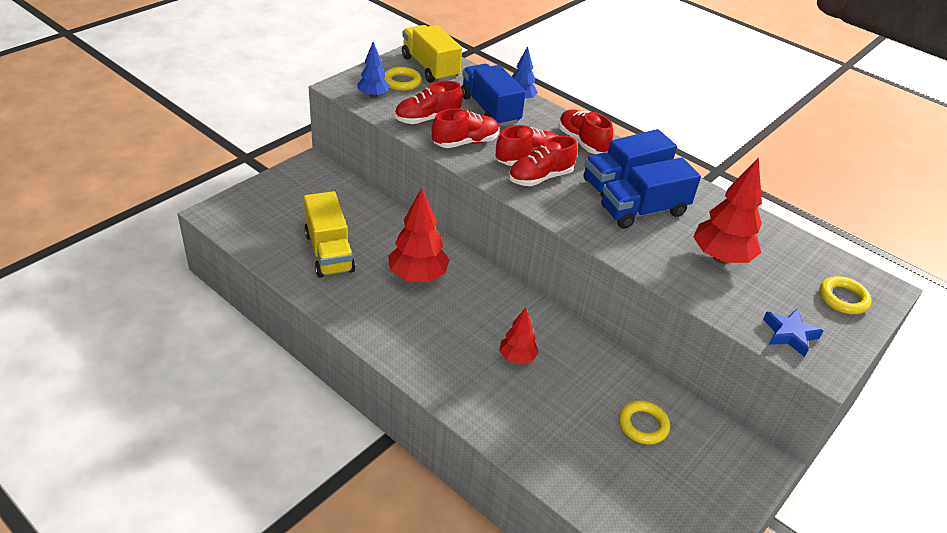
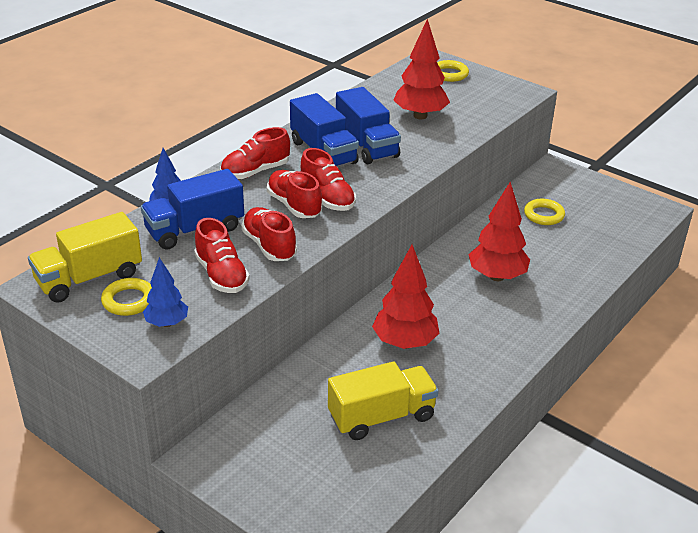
camera: 90 degrees left, 5 degrees down
(517, 357) = (496, 276): red tree -> red tree, size x1.69
(789, 334) = (499, 99): blue star -> none

